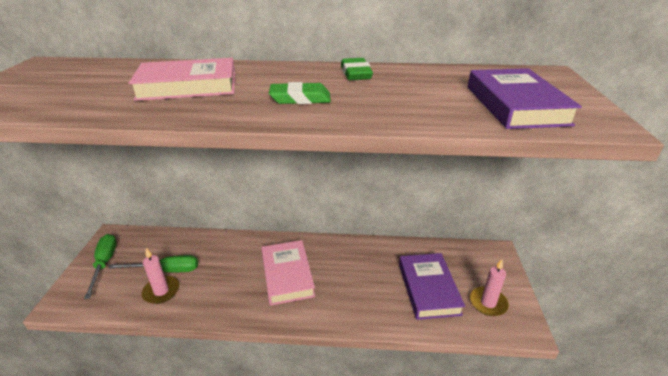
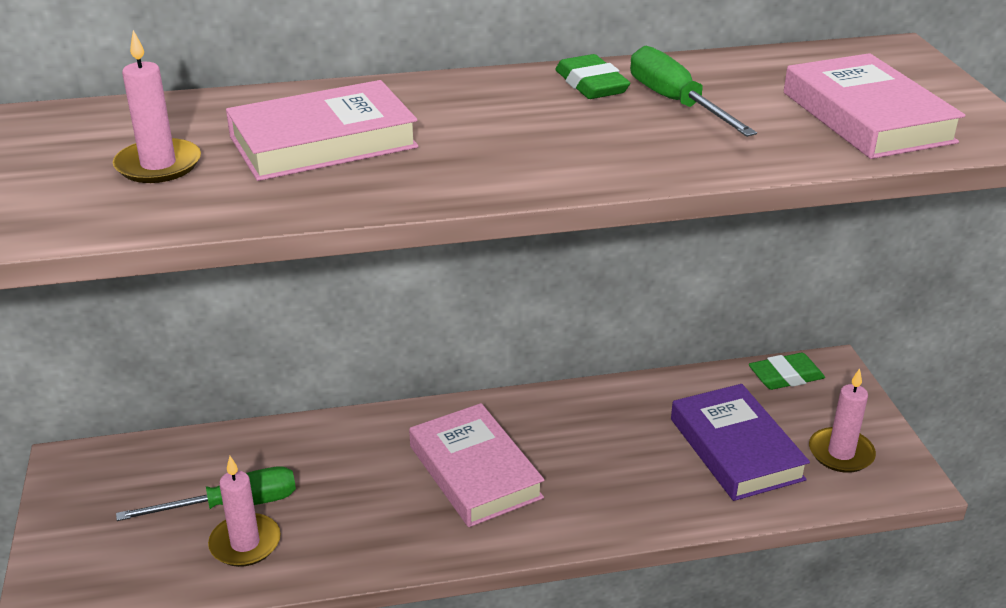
camera: 15 degrees left, 0 degrees up
(96, 88) = (158, 165): none -> pink candle
(104, 263) = (92, 517): green screwdriver -> green screwdriver (676, 103)
(300, 98) = (536, 144): green eraser -> green eraser (785, 376)
(515, 105) = (866, 117): purple book -> pink book

